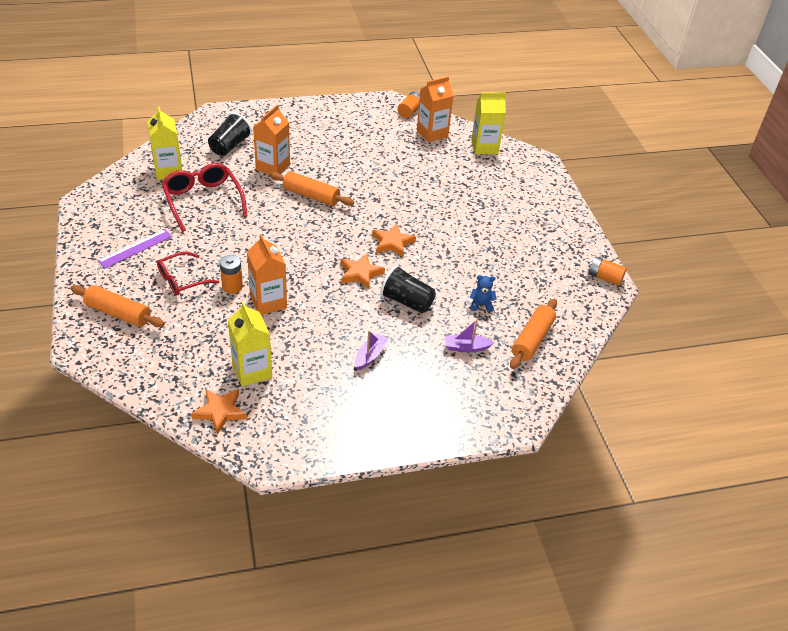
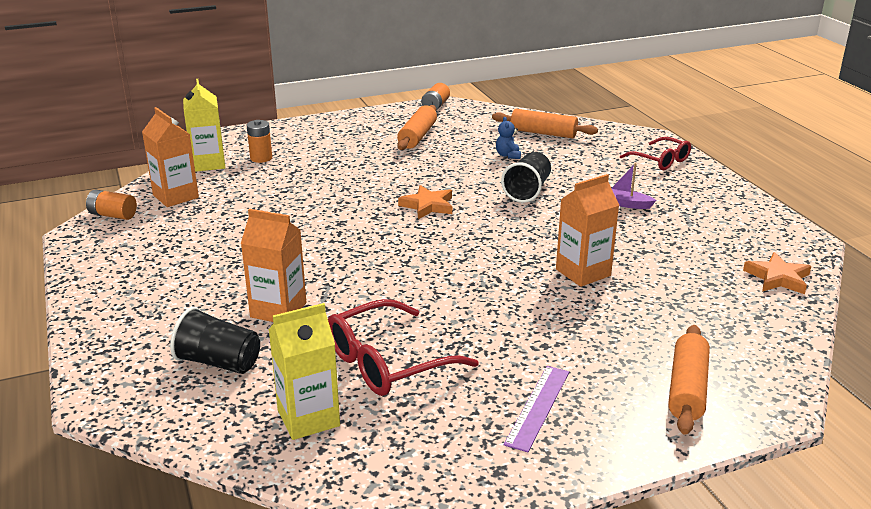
camera: 95 degrees left, 15 degrees down
(135, 248) = (537, 407): purple ruler -> purple ruler turned 75 degrees clockwise
(181, 280) = (583, 346): red glasses -> red glasses (661, 161)
(232, 287) = (571, 302): orange battery -> orange battery (261, 158)
(252, 371) = (702, 267): yellow carton -> none
(311, 196) = (346, 269): orange rolling pin -> orange rolling pin (417, 136)
(360, 273) = (495, 220): orange star -> none
(466, 347) = (575, 160): purple boat -> none

